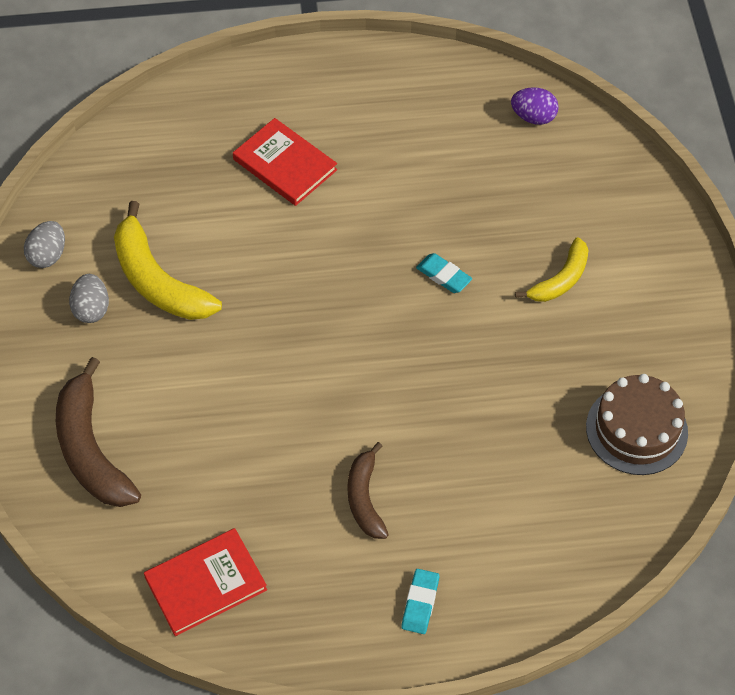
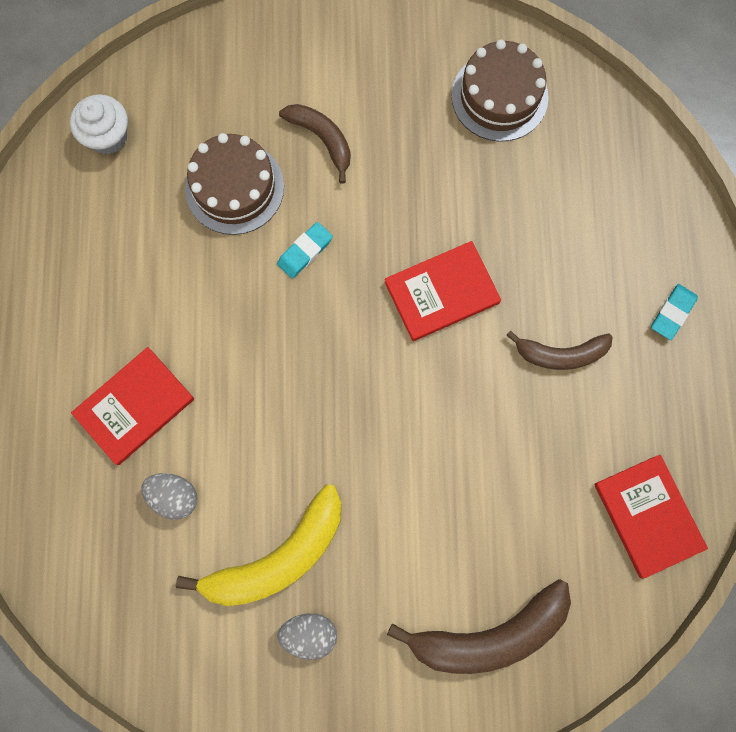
camera: 85 degrees left, 20 degrees up
(48, 255) = (229, 687): grey egg -> grey egg (174, 496)
(417, 390) = (442, 292): none -> red book
(420, 603) = (672, 313): turquoise eraser -> turquoise eraser turned 75 degrees counterclockwise
(499, 215) = (234, 187): none -> brown cake
(533, 117) = (108, 136): purple egg -> white cupcake
(560, 280) = (322, 139): yellow banana -> brown banana

